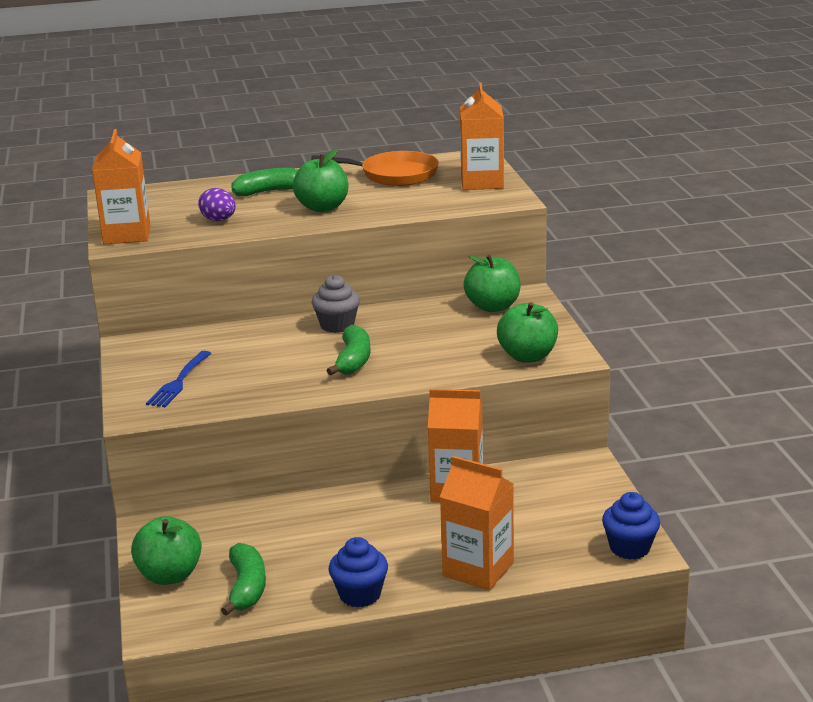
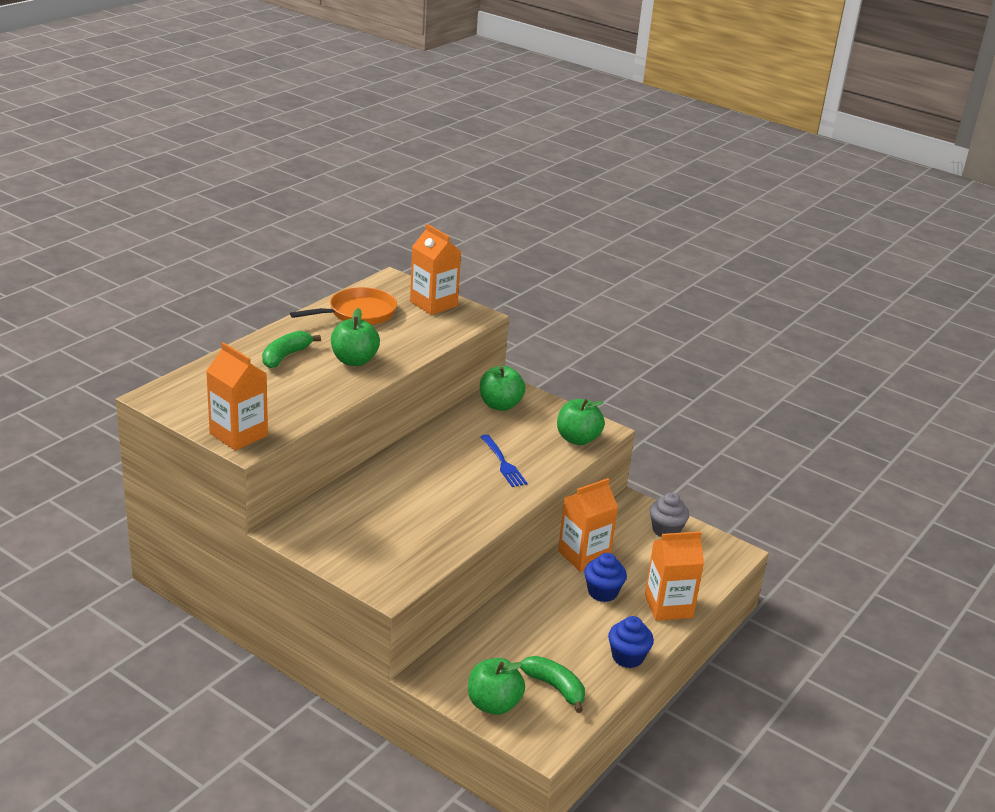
camera: 45 degrees left, 5 degrees up
(179, 381) = (376, 549): blue fork -> blue fork (503, 463)
(219, 220) = (291, 397): purple egg -> none
(337, 325) = (417, 457): grey cupcake -> grey cupcake (666, 530)
(353, 360) = (473, 484): green banana -> none
(629, 548) = (726, 553): blue cupcake -> blue cupcake (602, 592)

